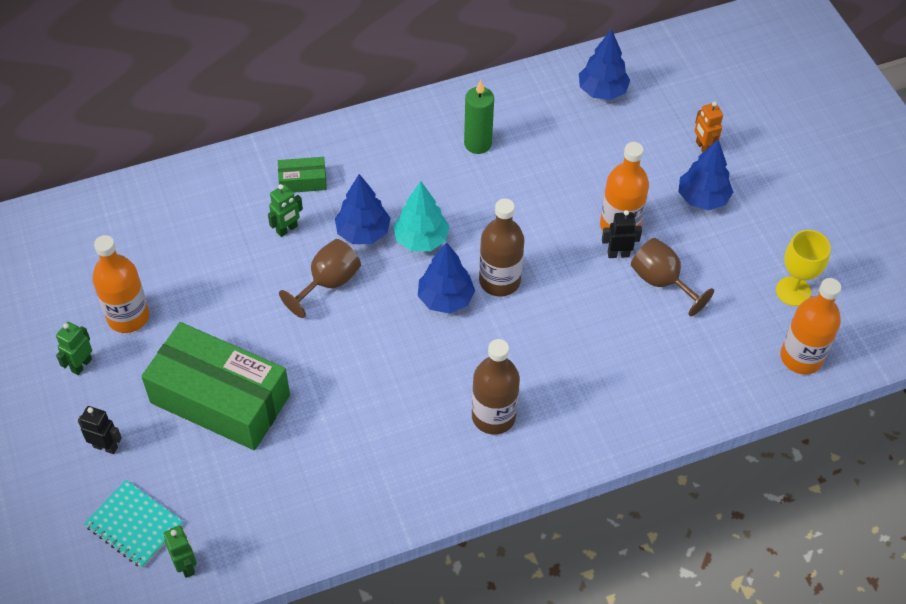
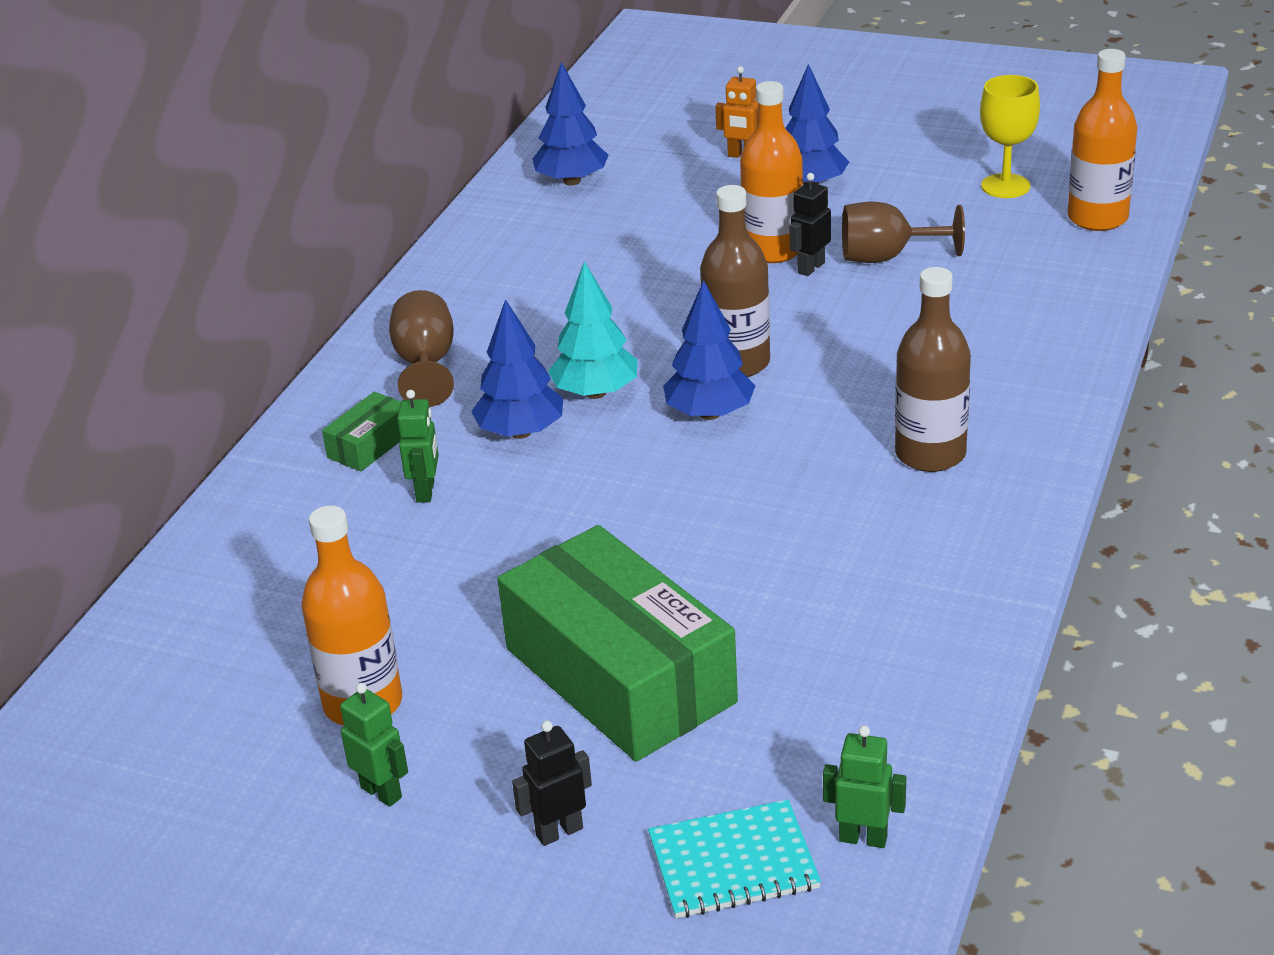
camera: 45 degrees left, 20 degrees down
(81, 365) = (382, 792): green robot -> green robot turned 150 degrees clockwise
(220, 399) = (619, 675): green box -> green box turned 75 degrees clockwise
(328, 283) = (559, 495): brown goblet -> brown goblet (426, 365)
(477, 144) = (516, 291): green candle -> none

